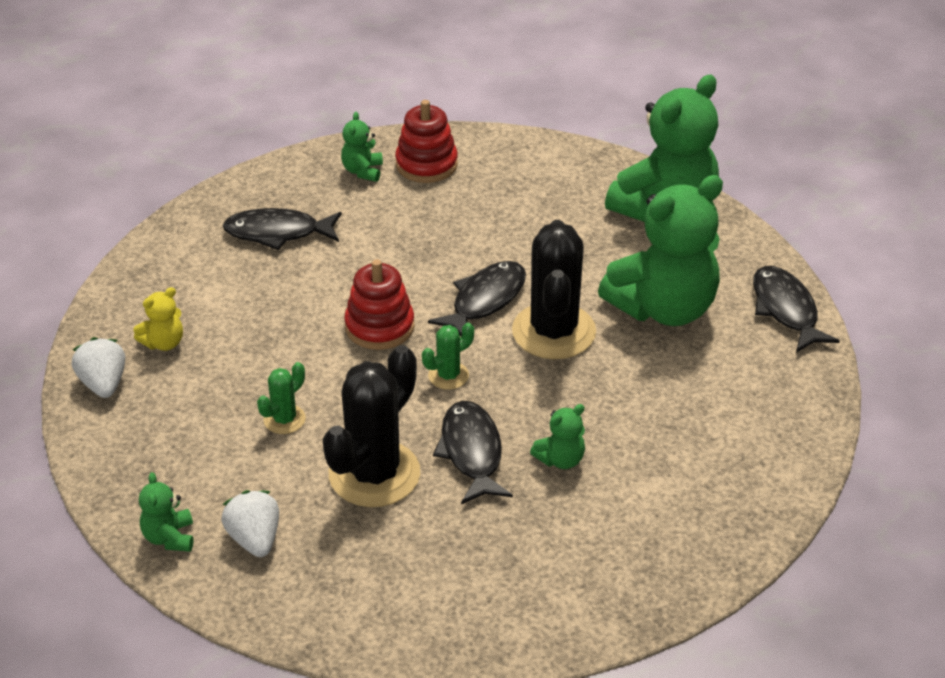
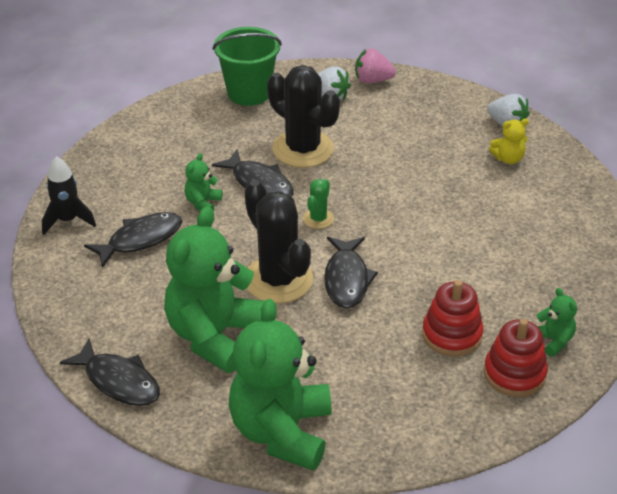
camera: 145 degrees right, 0 degrees up
(164, 343) = (508, 158): yellow teddy bear -> yellow teddy bear turned 120 degrees counterclockwise
(169, 537) = (372, 80): green teddy bear -> pink strawberry
(278, 233) = (542, 258): black fish -> black fish (140, 239)
(284, 419) = (385, 152): green cactus -> none
(353, 607) = (249, 93): none -> green bucket
(374, 474) = (303, 149): black cactus -> black cactus turned 45 degrees counterclockwise
(379, 327) = (395, 228): red stacking toy -> red stacking toy (452, 335)
(742, 516) = (68, 220): none -> black rocket

